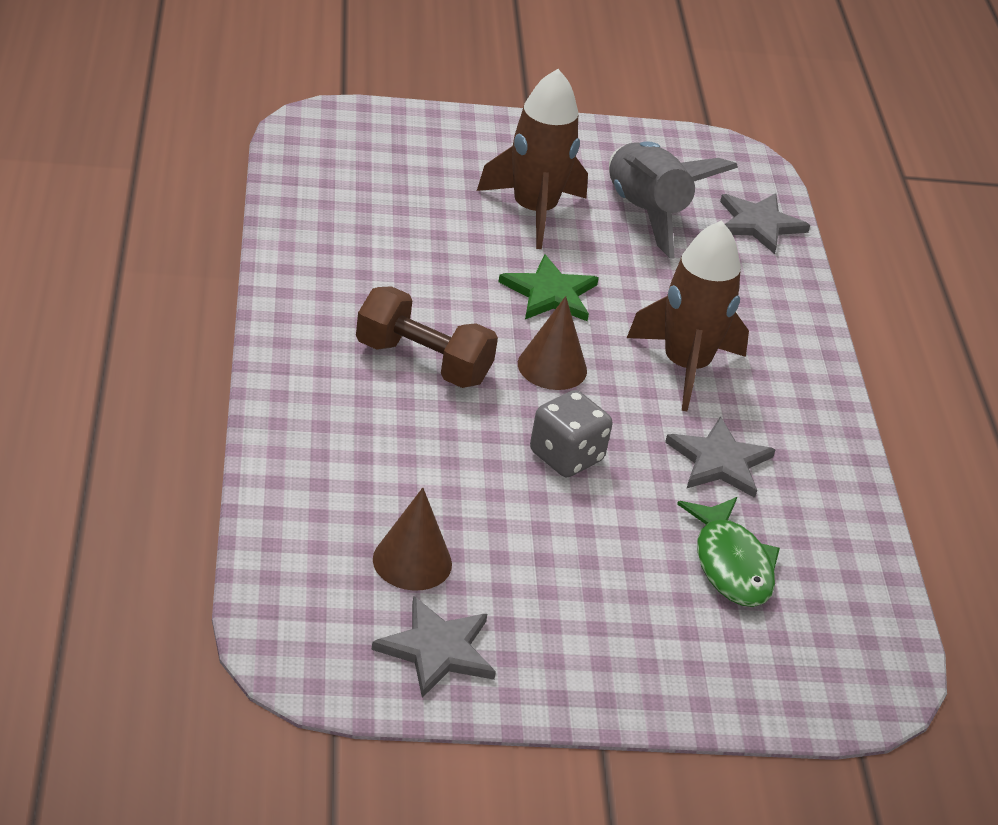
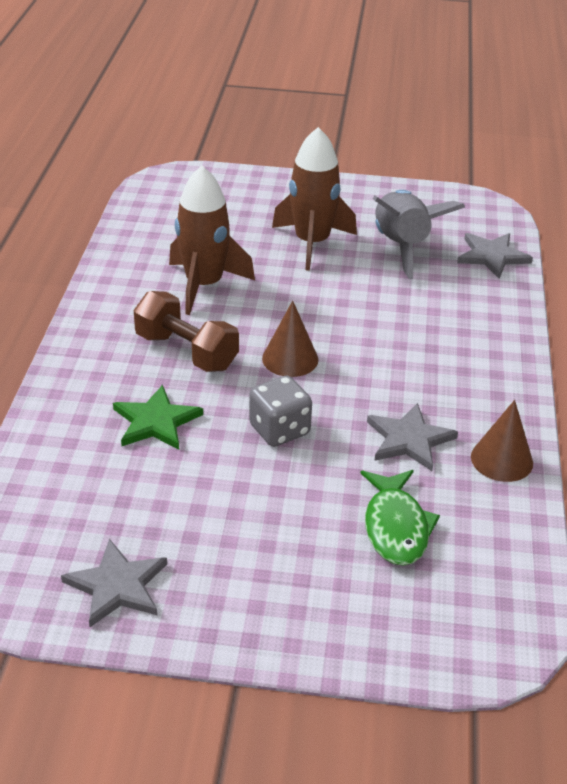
camera: 15 degrees right, 0 degrees up
(412, 561) = (122, 509): brown cone -> brown cone (501, 459)
(550, 293) = (306, 303): green star -> green star (156, 421)
(685, 367) = (401, 362): brown rocket -> brown rocket (204, 285)

